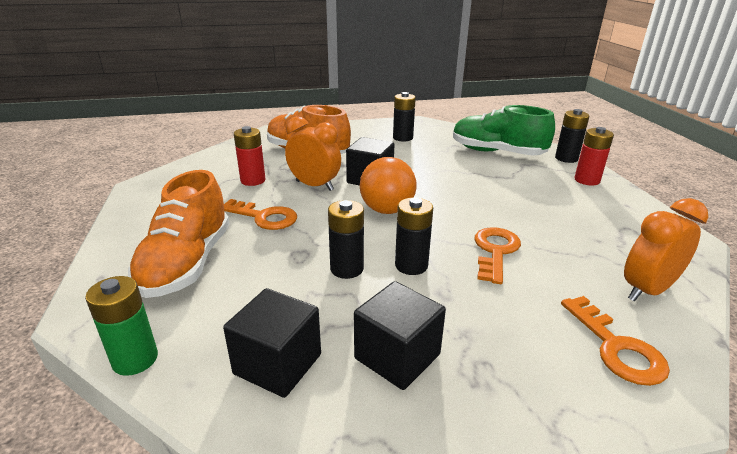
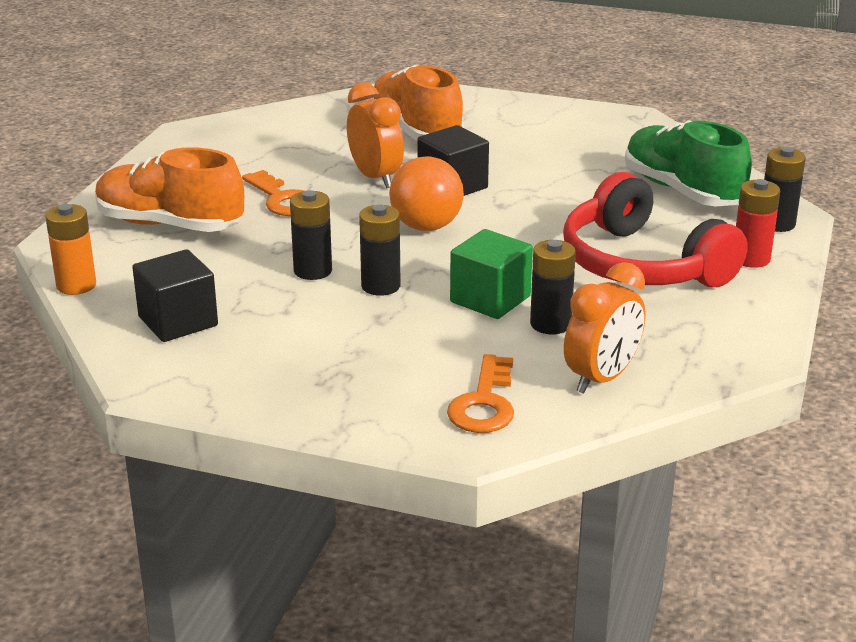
camera: 30 degrees right, 0 degrees up
(135, 359) = (76, 285): green battery -> orange battery
(187, 263) = (170, 225): orange shoe -> orange shoe turned 75 degrees clockwise
(253, 180) = (311, 154): red battery -> none
(397, 356) = (278, 346): black cube -> none
(403, 138) = (573, 139): black battery -> black battery (550, 324)
(495, 251) = (490, 299): orange key -> green cube
(542, 199) = (642, 264): none -> red headphones
(647, 290) = (601, 378): orange clock -> orange clock turned 135 degrees clockwise

